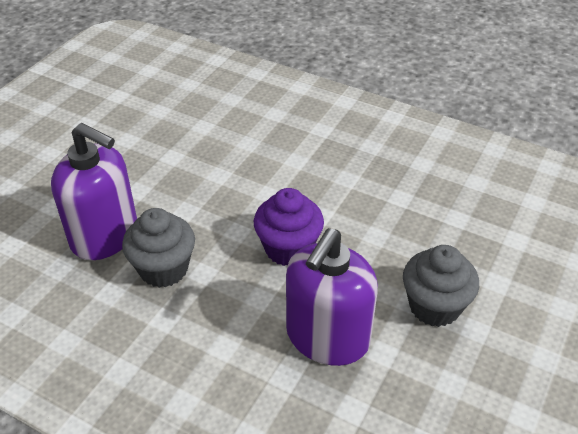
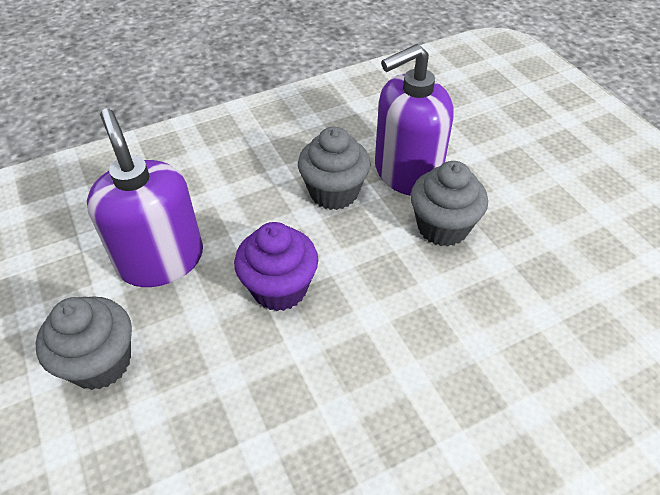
camera: 125 degrees right, 5 degrees up
(157, 191) = (442, 227): none -> grey cupcake

